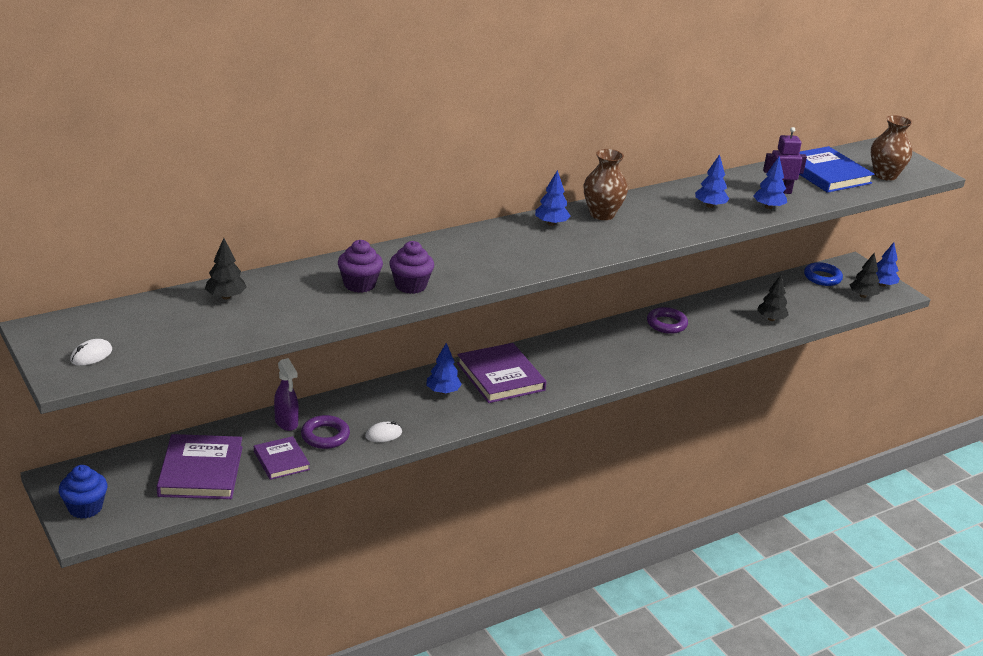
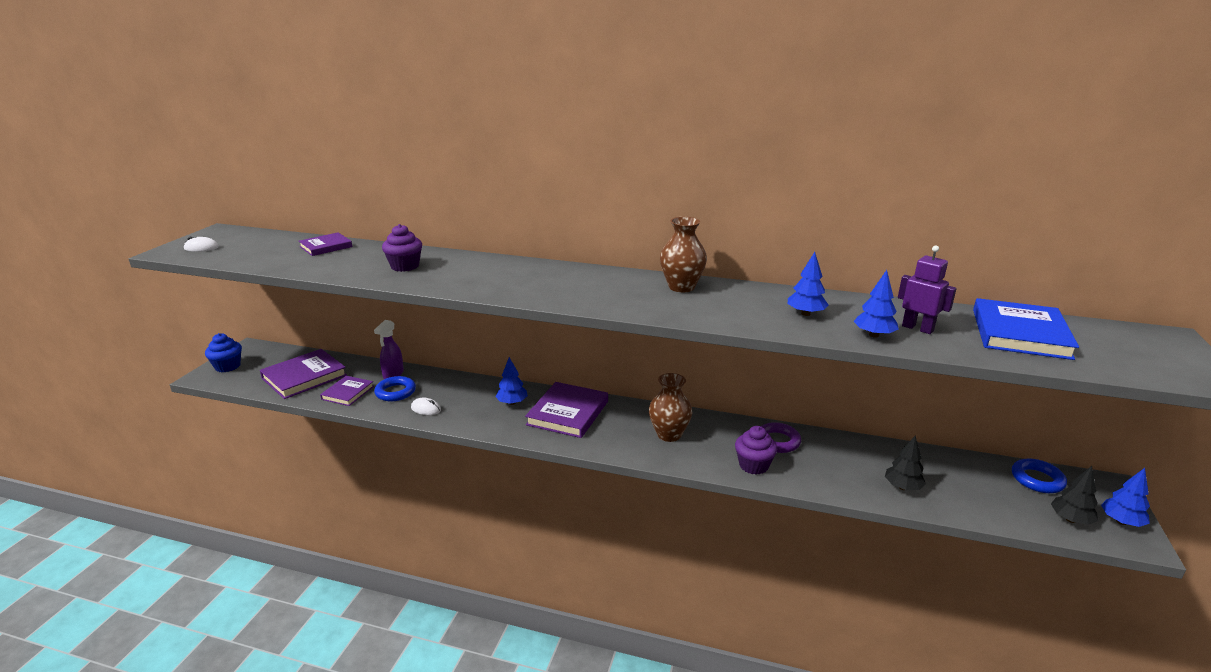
camera: 50 degrees right, 5 degrees down
(226, 297) = (326, 247): black tree -> purple book
(325, 436) = (395, 392): purple ring -> blue ring
(410, 285) = (431, 278): purple cupcake -> purple cupcake (753, 465)
(551, 223) = (623, 279): blue tree -> none
(885, 175) = (1114, 359): brown vase -> brown vase (669, 434)

